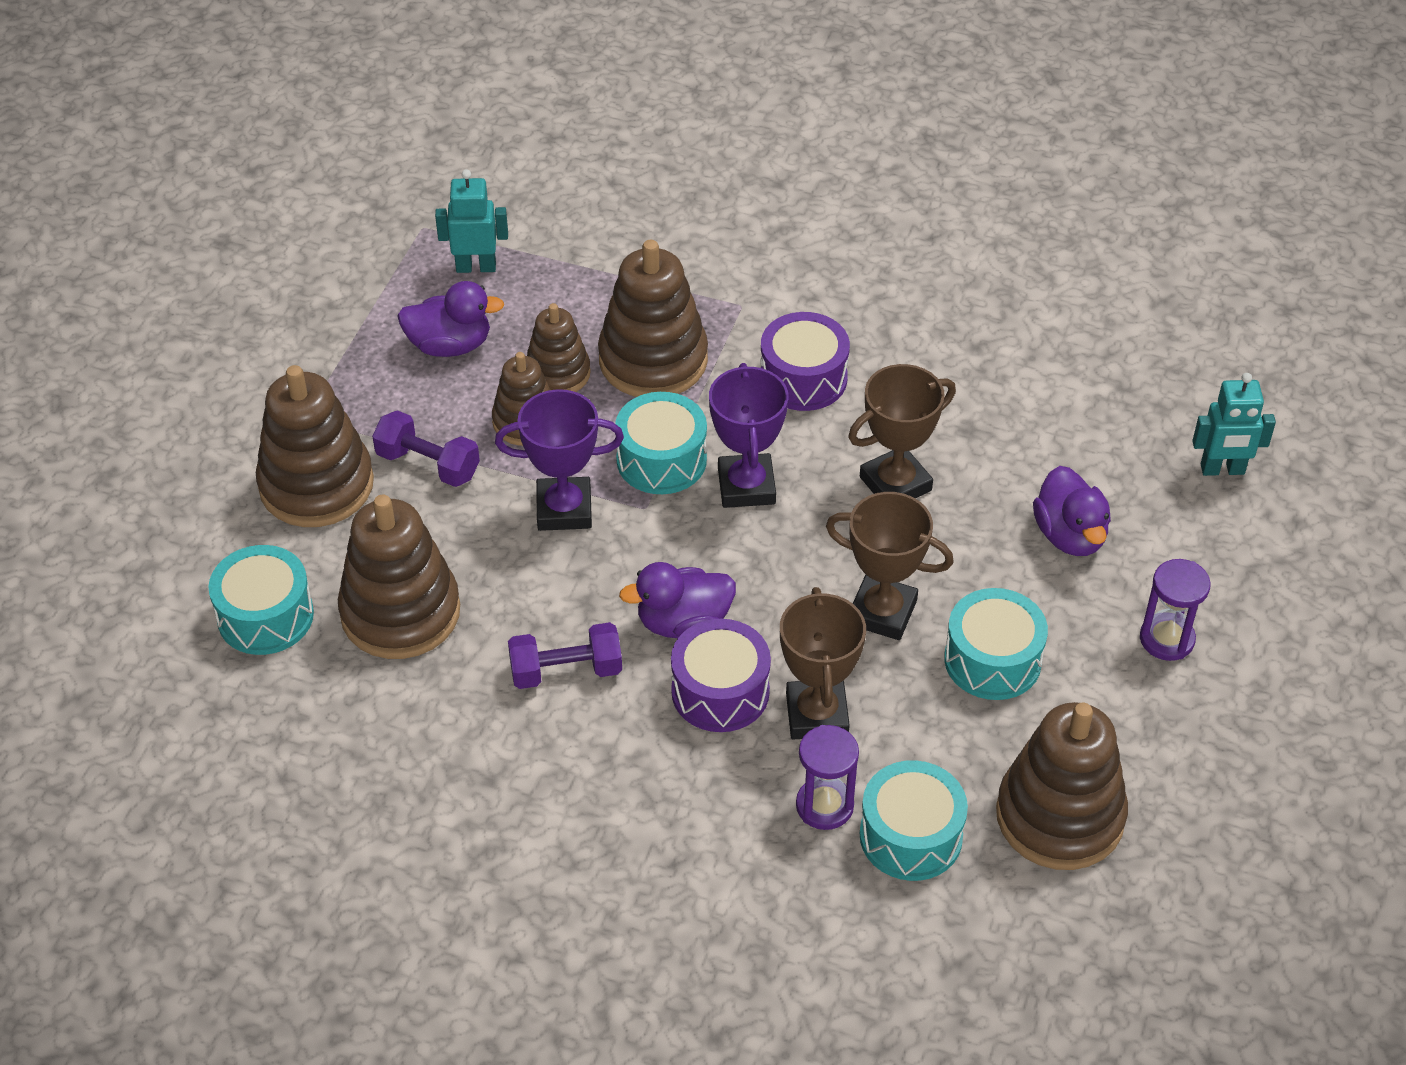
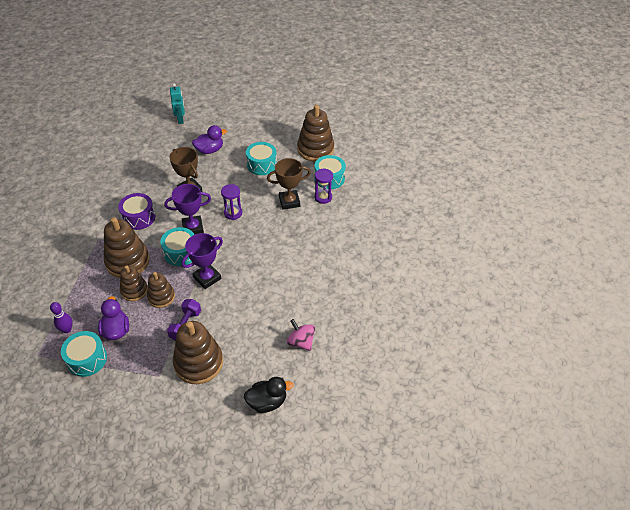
camera: 100 degrees left, 0 degrees up
(171, 602) = (267, 402): none -> black duck
(265, 616) = (270, 365): turquoise drum -> turquoise drum (87, 359)
(310, 684) = (301, 342): none -> pink spinning top
(400, 612) = (262, 320): brown stacking toy -> none
(476, 267) = (67, 329): turquoise robot -> purple bowling pin
(564, 509) = (207, 278): purple trophy -> purple trophy turned 60 degrees clockwise
(566, 671) = (282, 266): purple dumbbell -> none
(683, 622) = (256, 238): purple duck -> none
(720, 691) = (284, 225): purple drum -> none
(882, 612) = (246, 190): brown trophy -> none
(1166, 639) = (248, 130): purple hourglass -> purple hourglass (233, 213)

